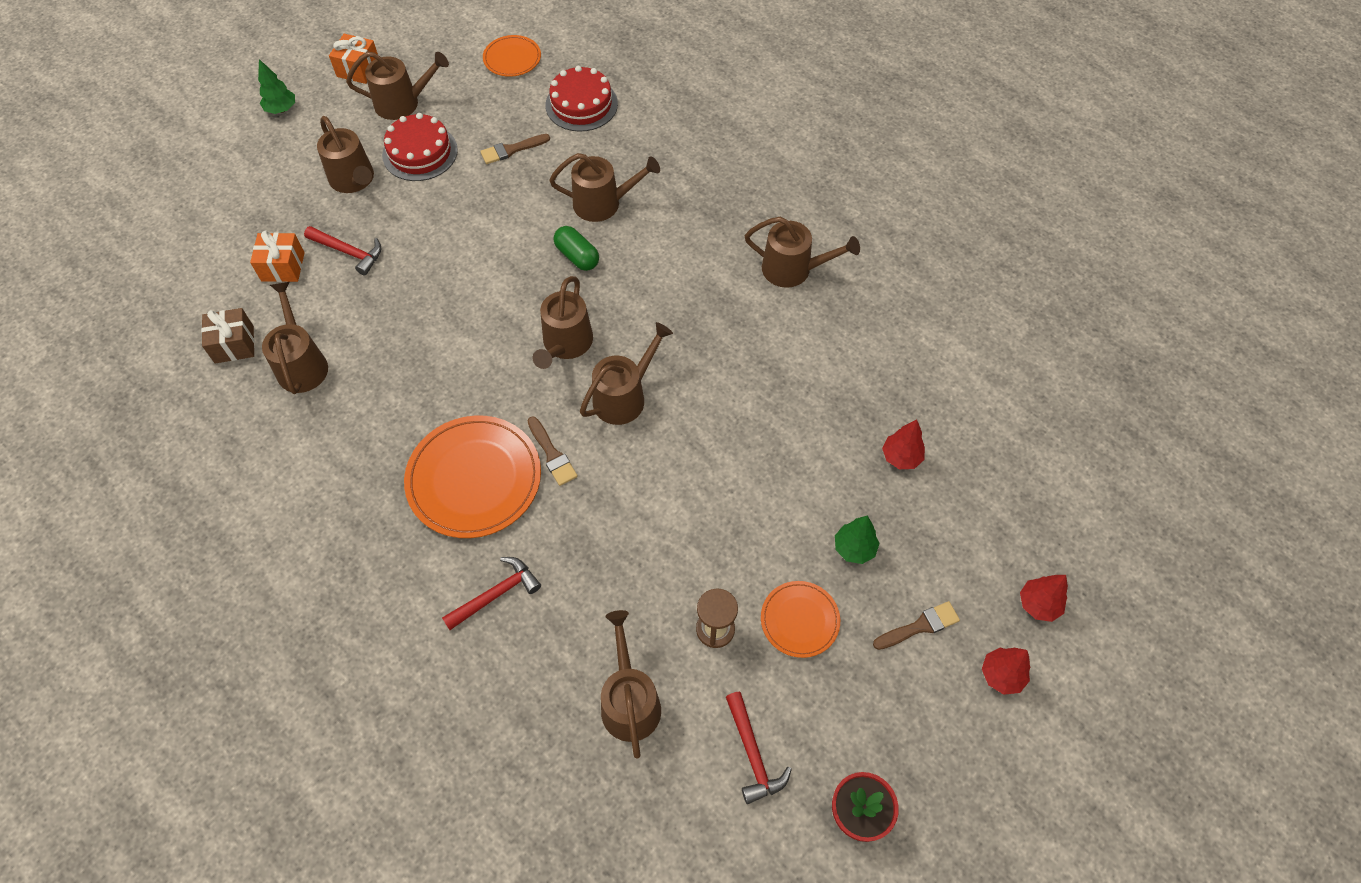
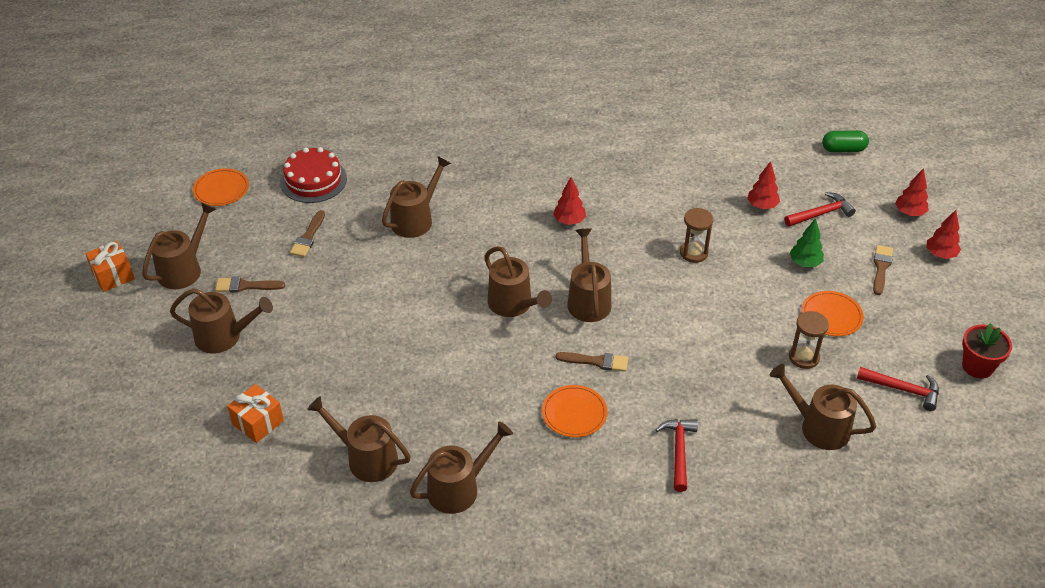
camera: 50 degrees left, 15 degrees down
(234, 344) = (300, 491): brown gift -> none
(281, 109) = (92, 341): green tree -> none
(349, 252) = (292, 376): red hammer -> red hammer (821, 214)
(420, 152) = (246, 286): red cake -> brown brush
(474, 479) = (574, 413): orange plate -> orange plate, size x0.55
(577, 256) = (445, 257): green capsule -> green capsule (843, 149)
(714, 313) = (569, 221): none -> red tree
(771, 441) = (693, 253): none -> brown hourglass
(793, 269) = (575, 167): brown watering can -> brown watering can (459, 488)

